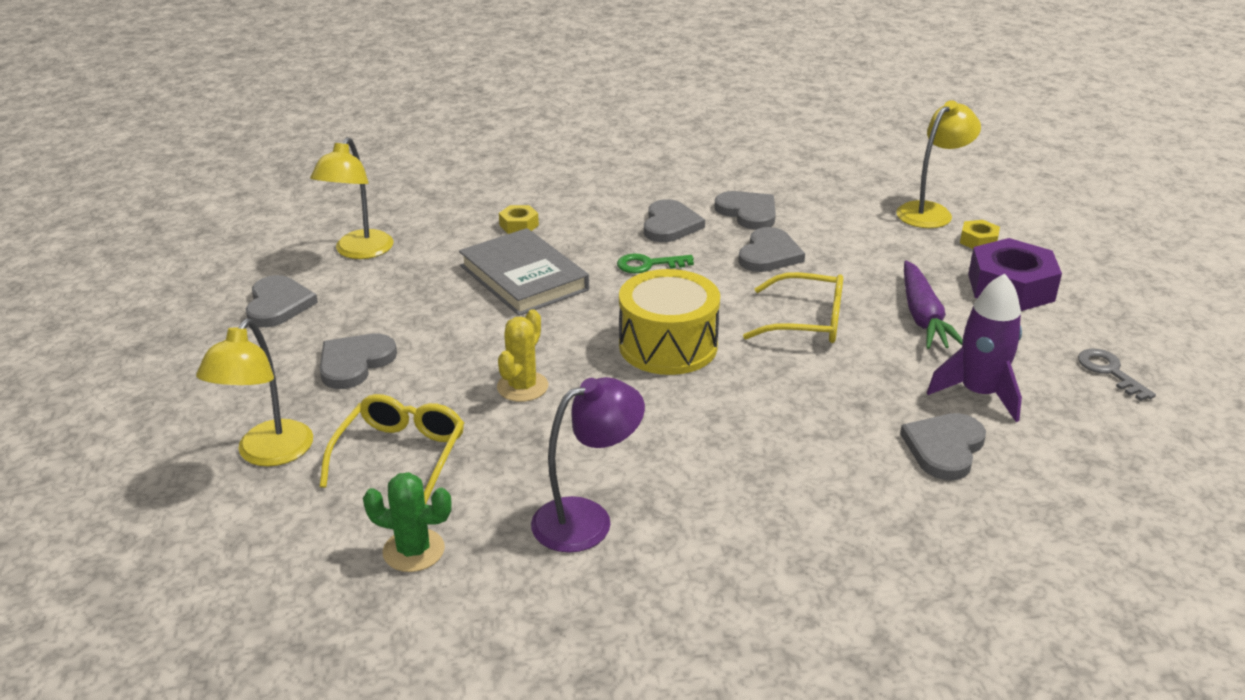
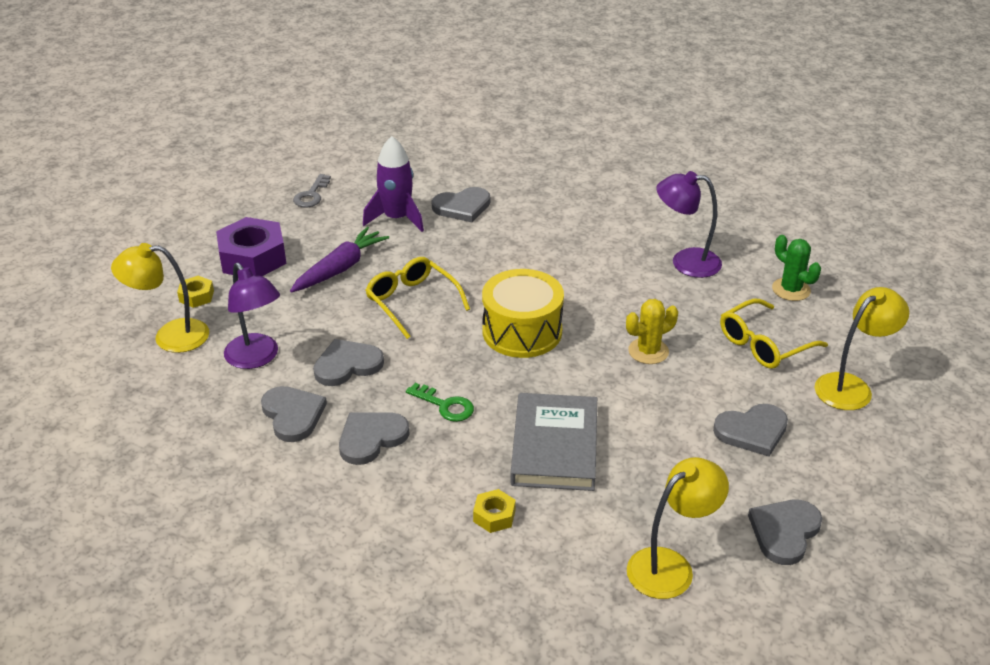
camera: 140 degrees left, 5 degrees up
(748, 212) = (293, 415): grey heart -> grey heart turned 150 degrees clockwise
(842, 228) = (256, 358): none -> purple lamp

